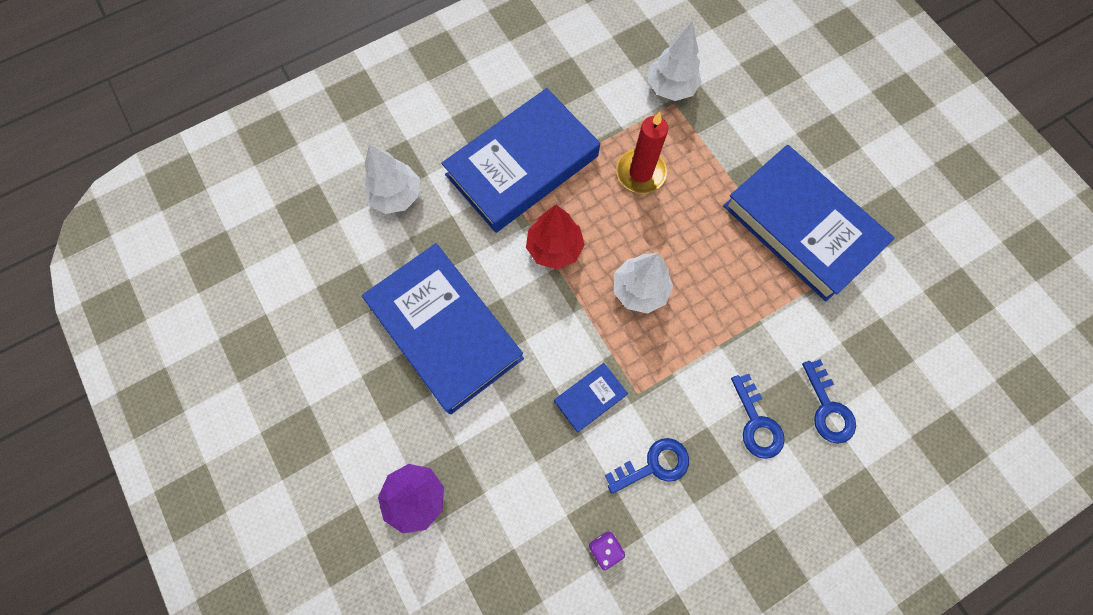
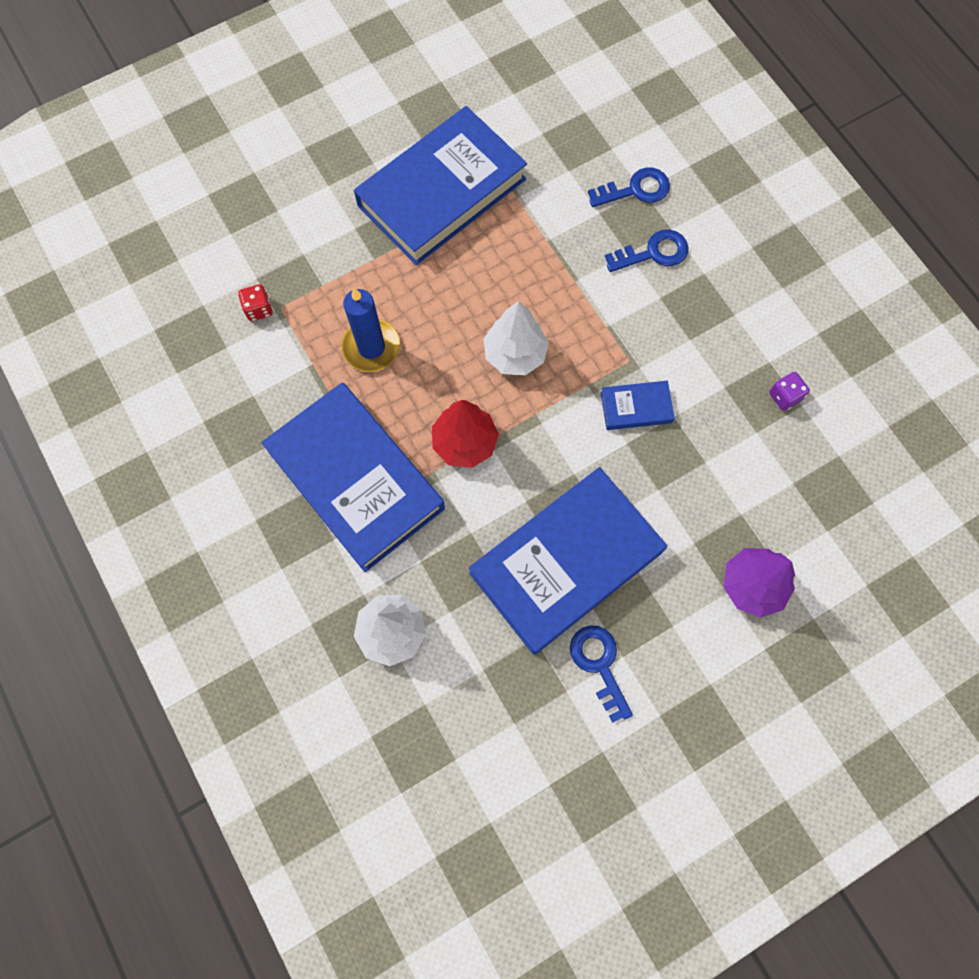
camera: 90 degrees left, 0 degrees up
(590, 398) = (636, 407): blue book -> blue book turned 60 degrees counterclockwise
(640, 173) = (371, 347): red candle -> blue candle
(654, 465) = (701, 348): blue key -> blue key (599, 664)
(671, 88) = (259, 309): white tree -> red dice

